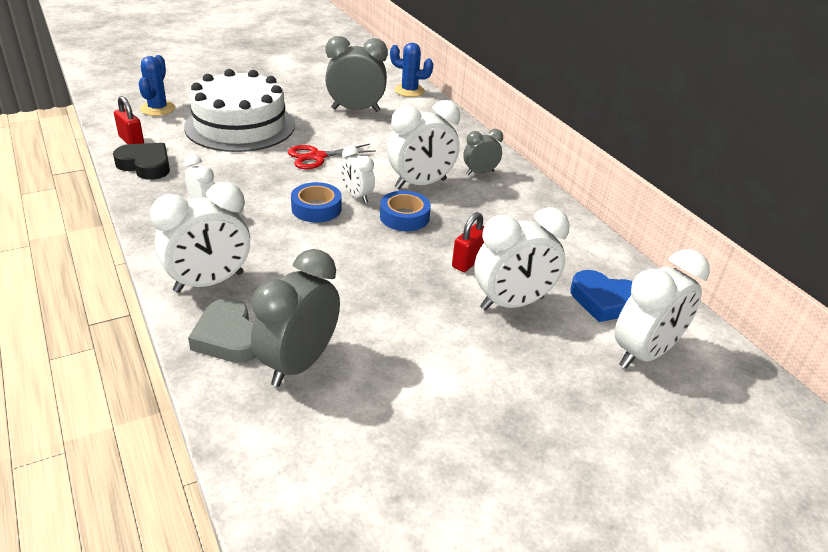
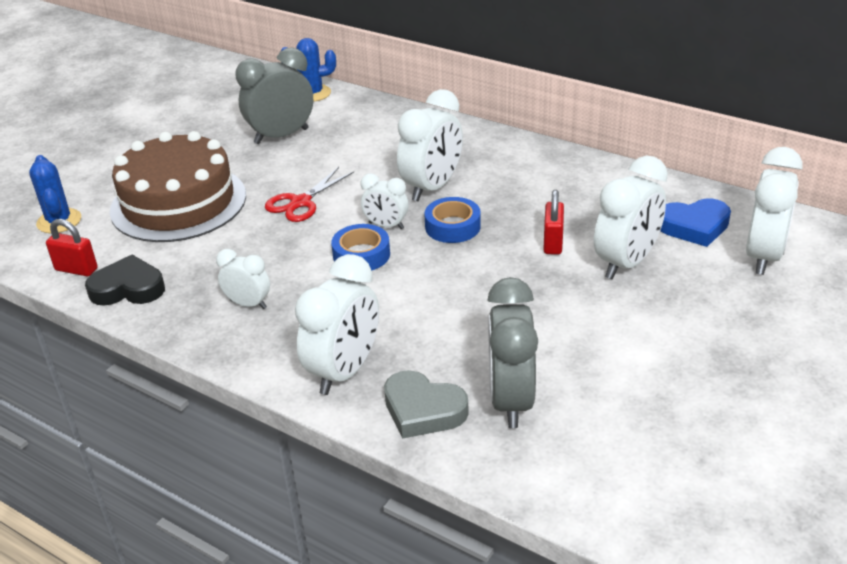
camera: 25 degrees left, 0 degrees up
(240, 126) = (178, 203): white cake -> brown cake
(480, 173) = (474, 153): grey clock -> none

